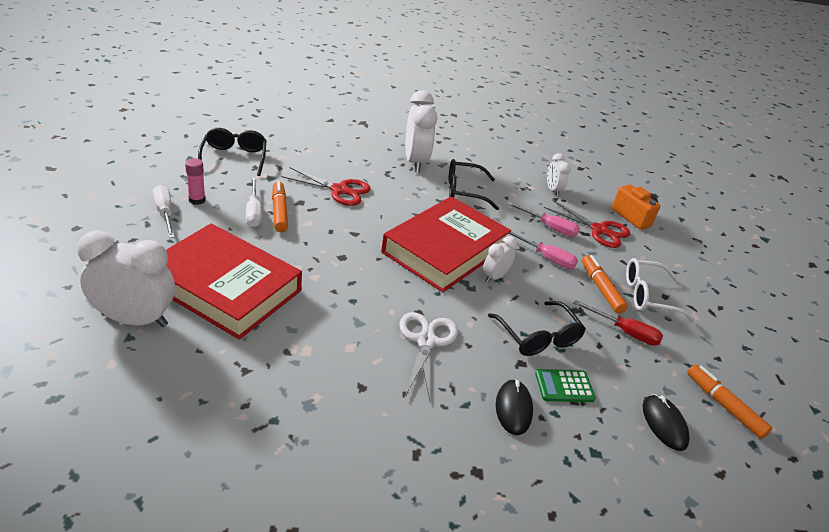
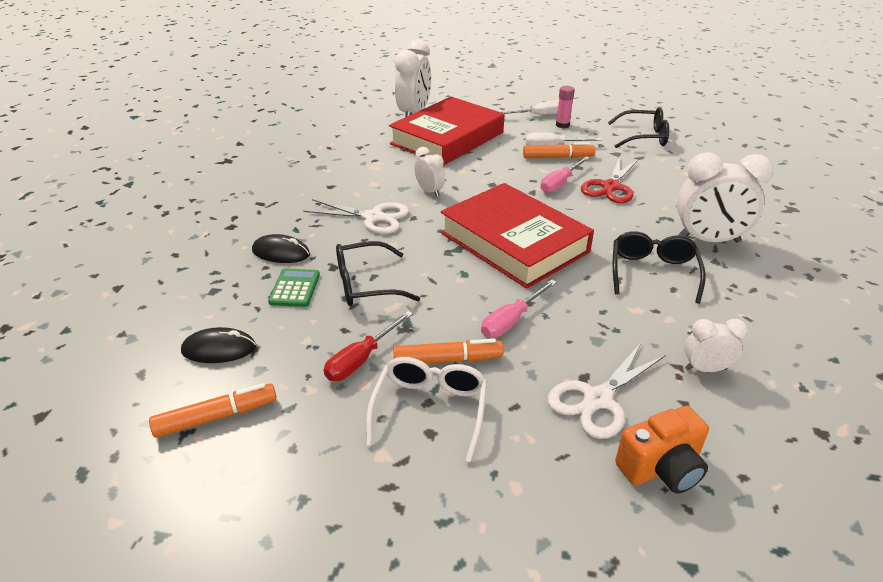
camera: 105 degrees right, 0 degrees up
(494, 277) = (468, 270): white clock -> white clock (429, 191)
(549, 227) = (587, 340): pink screwdriver -> pink screwdriver (560, 183)
(599, 230) = (598, 399): red scissors -> white scissors

